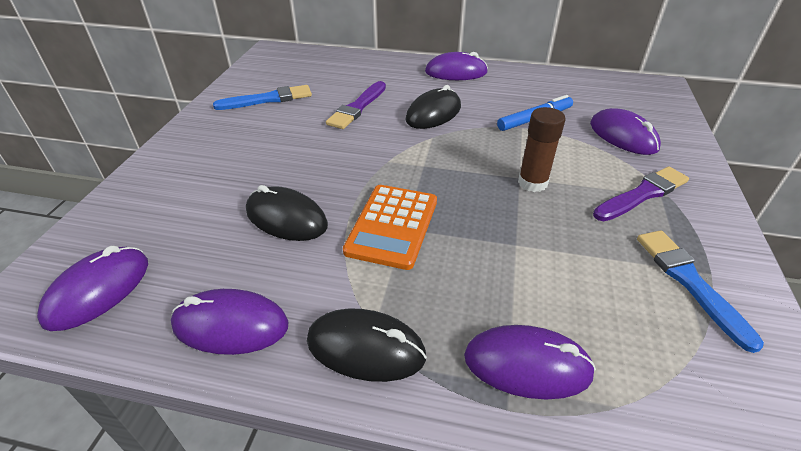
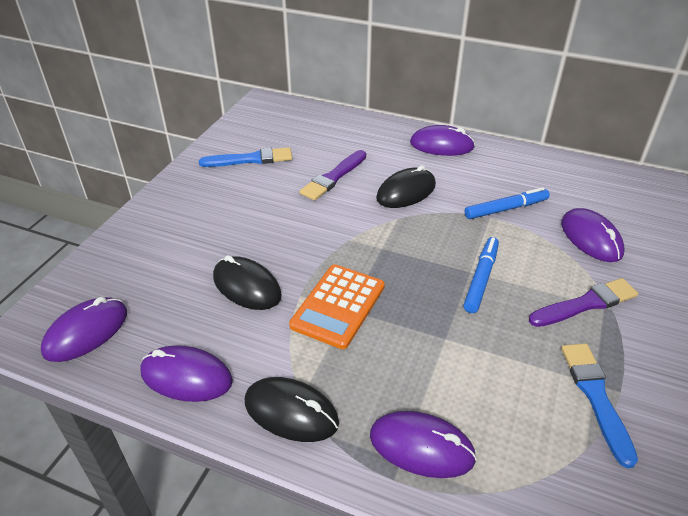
camera: 10 degrees right, 0 degrees up
(532, 183) = (481, 278): brown glue stick -> blue marker

